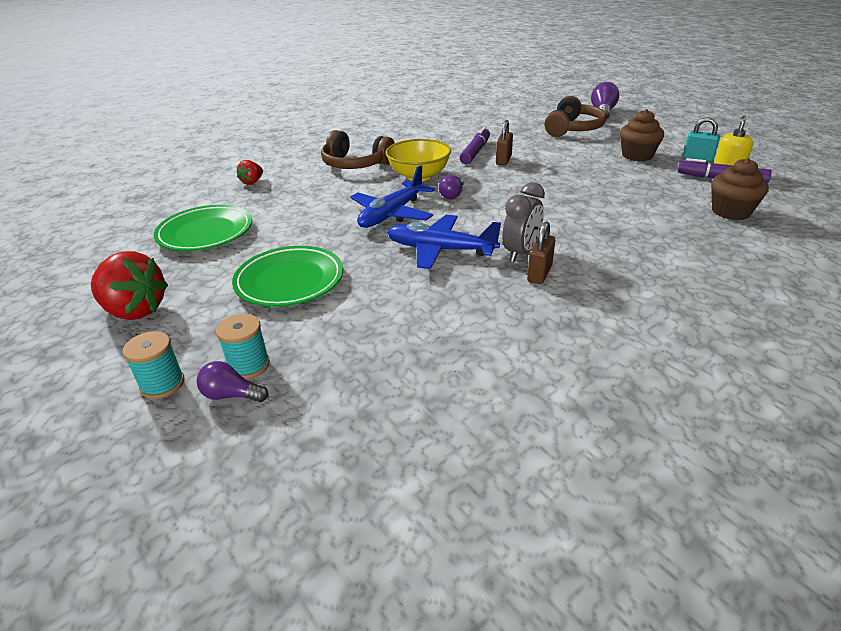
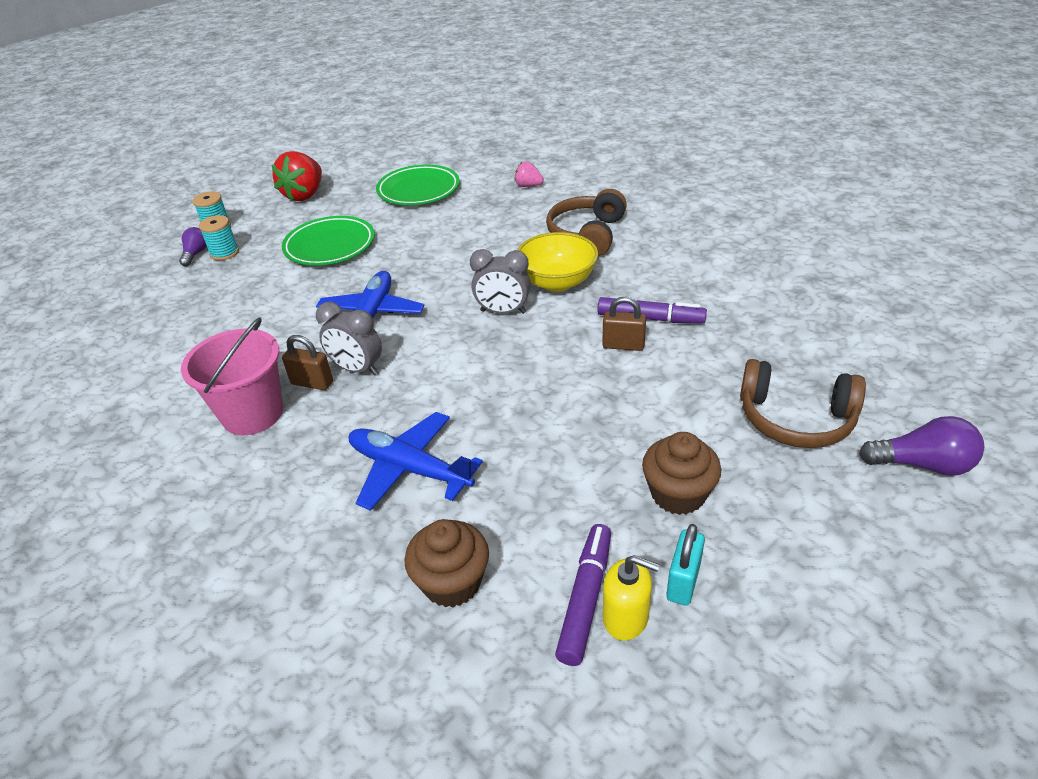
camera: 85 degrees right, 5 degrees up
(252, 182) = (528, 186): red strawberry -> pink strawberry
(392, 214) = (452, 277): blue plane -> blue plane (409, 469)
(452, 195) = (503, 312): purple light bulb -> grey clock
(585, 302) = (252, 414): none -> pink bucket

